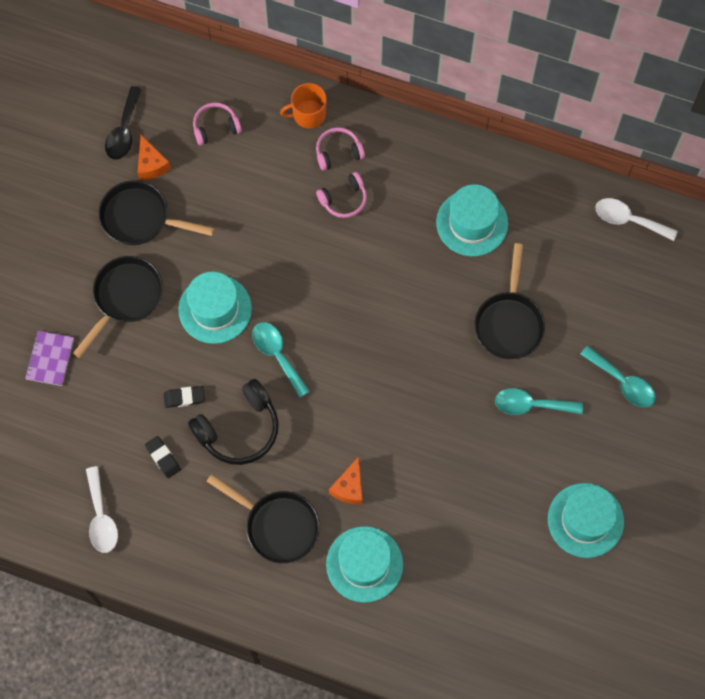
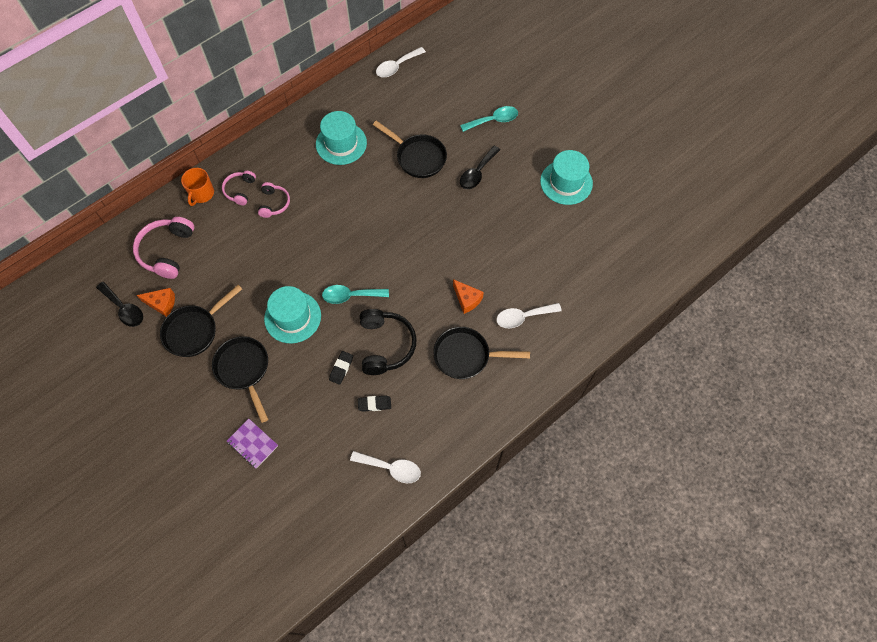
camera: 60 degrees left, 5 degrees down
(215, 127) = (167, 251): pink headphones -> pink headphones, size x1.70
(277, 525) = (466, 356): black pan -> black pan turned 150 degrees counterclockwise
(364, 564) = (523, 317): turquoise hat -> white spoon
(531, 405) = (477, 173): turquoise spoon -> black spoon

